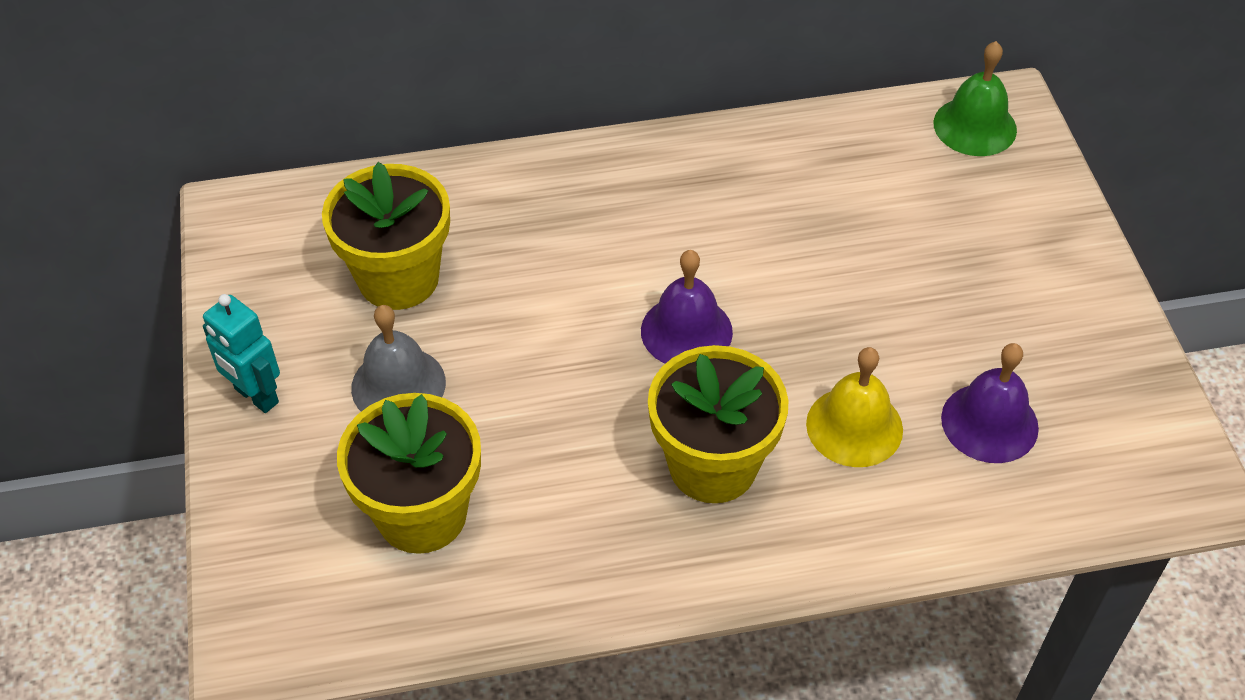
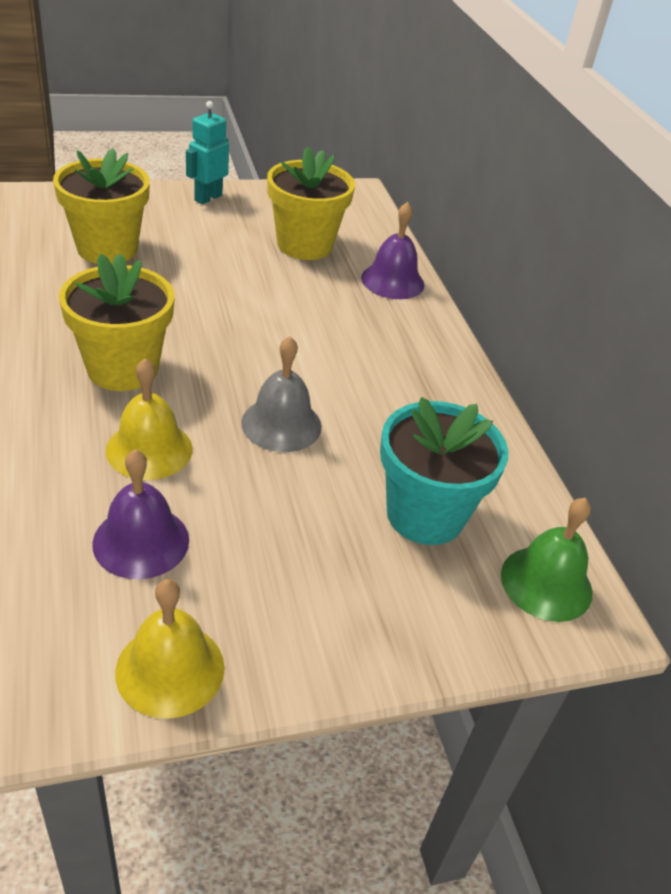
camera: 80 degrees right, 10 degrees down
(398, 385) = (213, 243): grey bell -> grey bell (281, 424)
(686, 331) = (257, 365): purple bell -> purple bell (392, 281)
(908, 200) = (425, 515): none -> turquoise flower pot
(1130, 389) = (170, 669): none -> yellow bell

